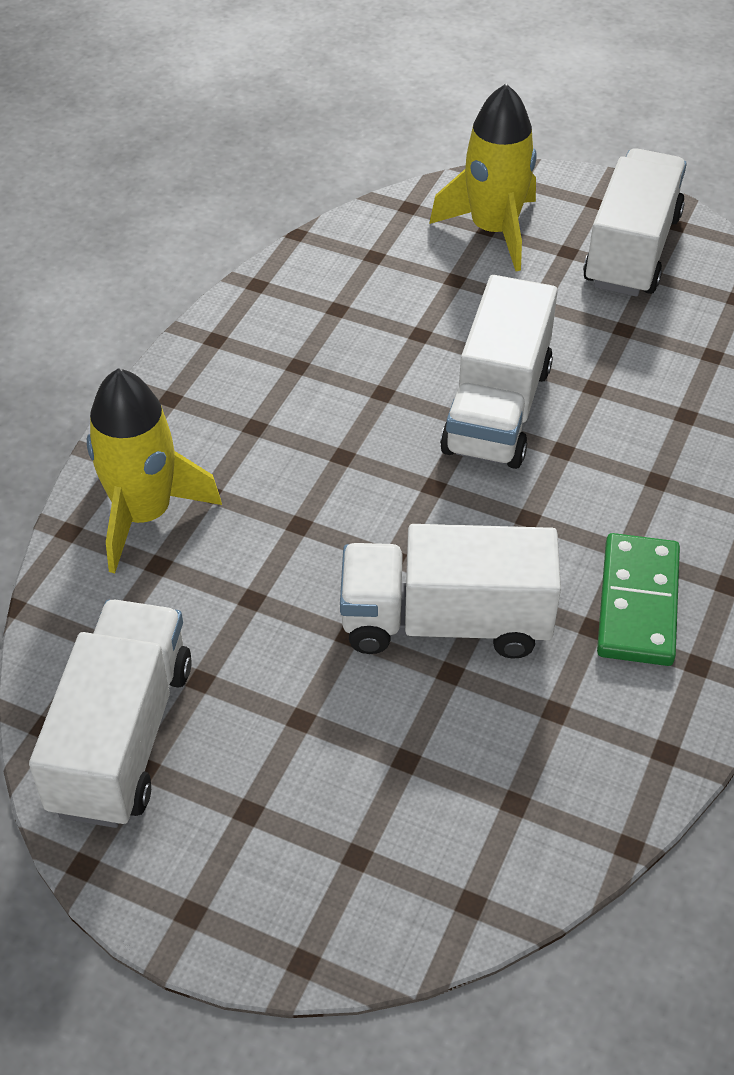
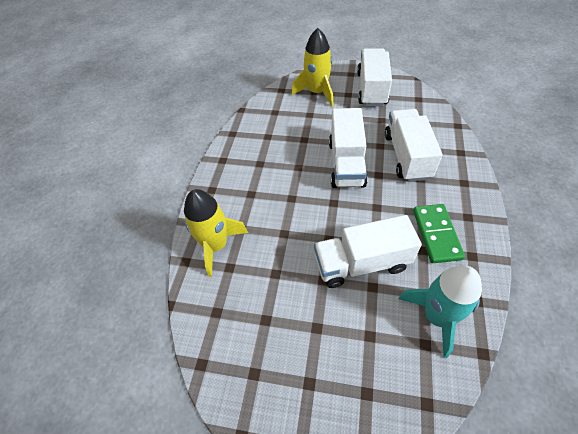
camera: 10 degrees left, 5 degrees up
(122, 737) = (239, 360): white truck -> white truck (407, 156)
(562, 759) = (436, 316): none -> turquoise rocket

